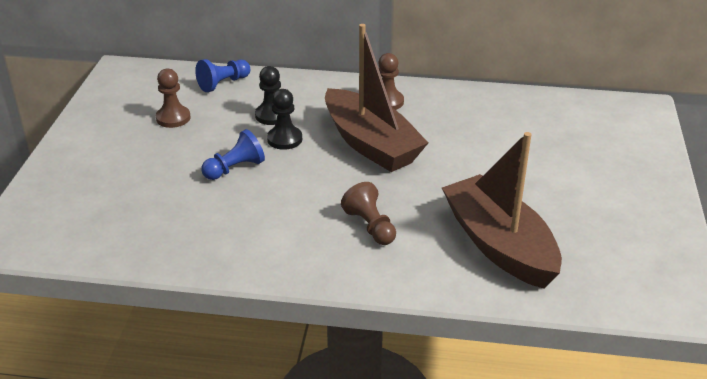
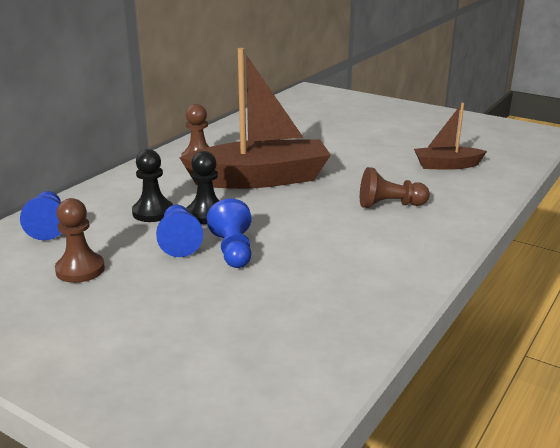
camera: 65 degrees left, 10 degrees down
(234, 142) = (179, 241): none -> blue pawn
(499, 245) = (446, 165): brown boat -> brown boat, size x0.51

